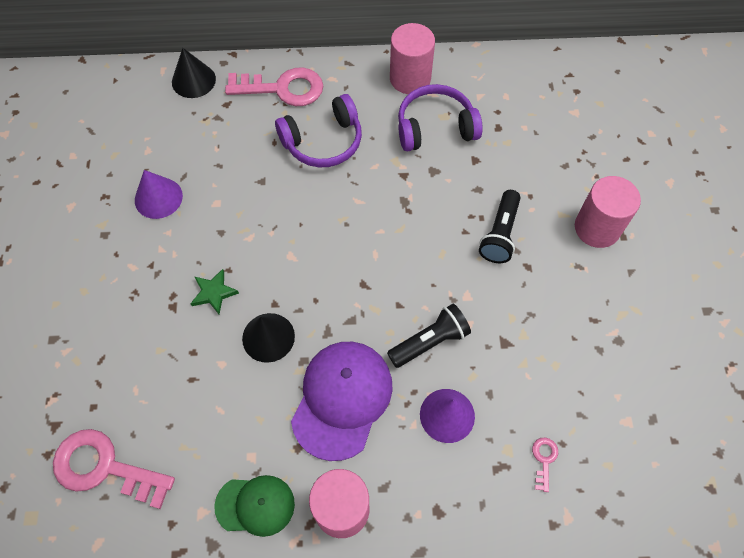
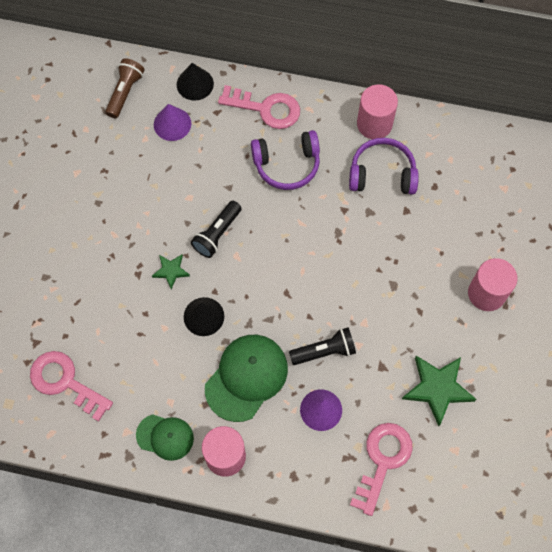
camera: 15 degrees right, 5 degrees up
(112, 106) = (125, 92): none -> brown flashlight
(158, 198) = (145, 182): purple cone -> purple cone (172, 124)
(342, 399) = (246, 377): purple cap -> green cap
(500, 234) = (406, 279): black flashlight -> black flashlight (217, 234)
(544, 460) = (382, 461): pink key -> pink key, size x2.33
(580, 351) = (437, 388): none -> green star

